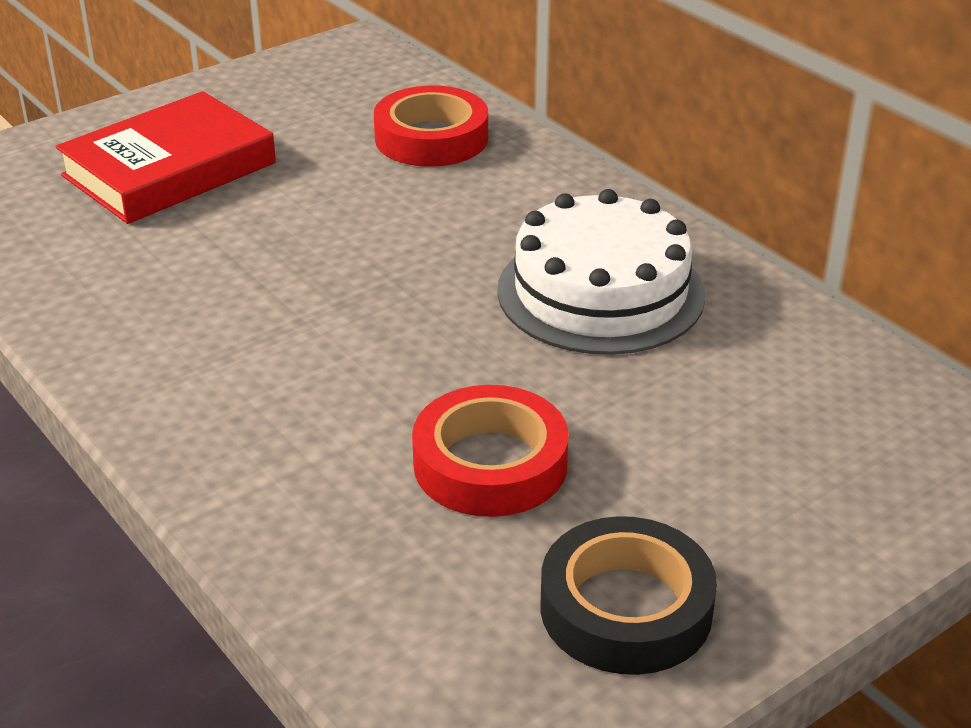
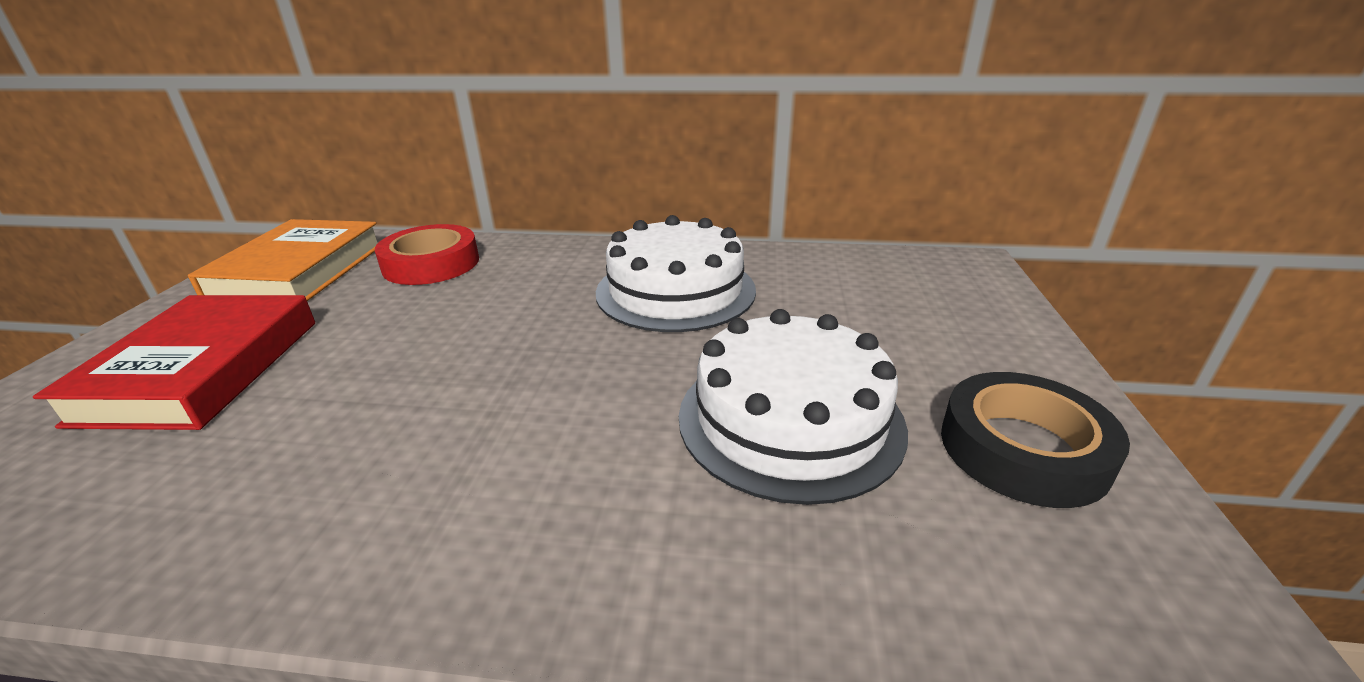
camera: 45 degrees left, 5 degrees down
(321, 92) = (299, 271): none -> orange book
(490, 464) = (790, 419): red tape -> white cake

